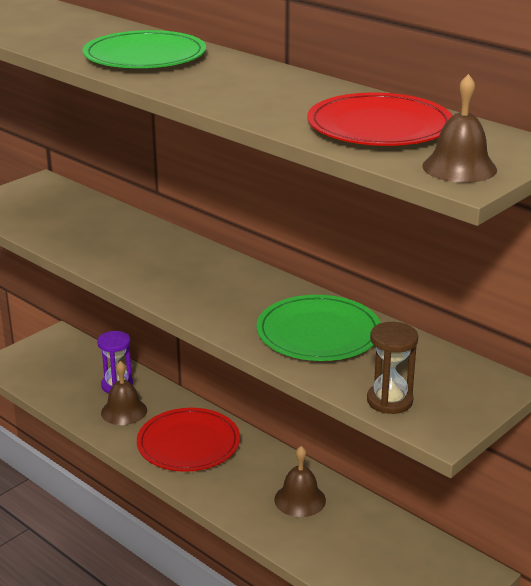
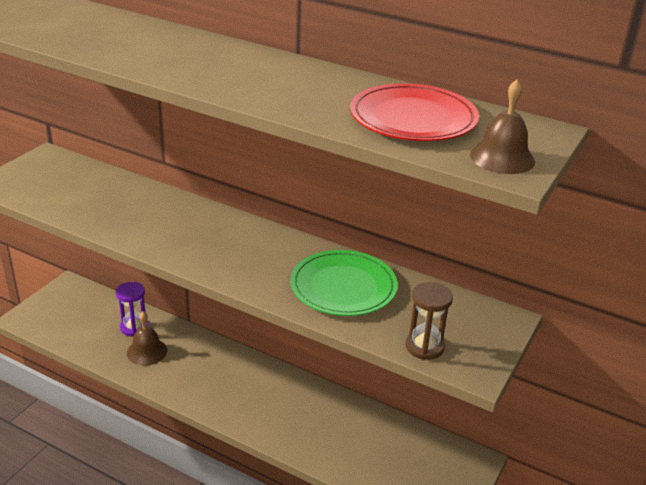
camera: 15 degrees left, 5 degrees up
(145, 56) = (167, 52): green plate -> none
(188, 443) = (211, 375): red plate -> none
(300, 499) = (318, 415): brown bell -> none

